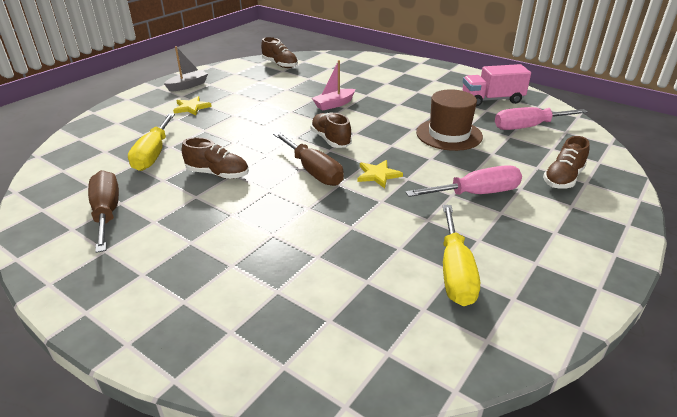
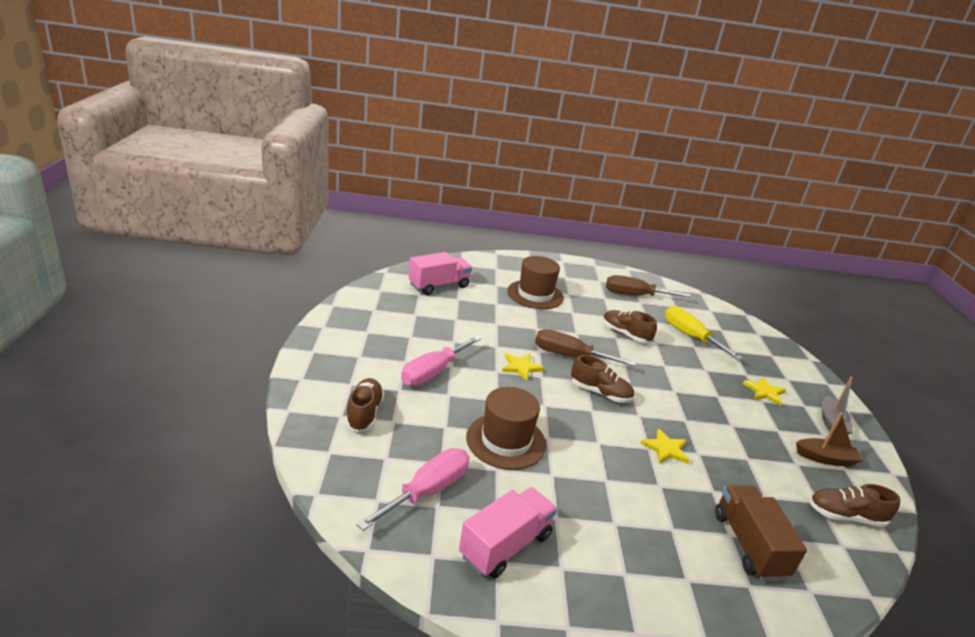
camera: 140 degrees right, 5 degrees down
(107, 213) = (635, 295): brown screwdriver -> brown screwdriver turned 150 degrees clockwise
(218, 174) = (625, 334): brown shoe -> brown shoe turned 60 degrees clockwise
(236, 78) = (825, 458): none -> brown boat
(241, 254) = (535, 294): none -> brown hat
(334, 104) = (665, 449): pink boat -> yellow star
(353, 71) = (749, 545): none -> brown truck
(376, 318) = (439, 286): none -> pink truck
(455, 272) = (414, 314): yellow screwdriver -> none

